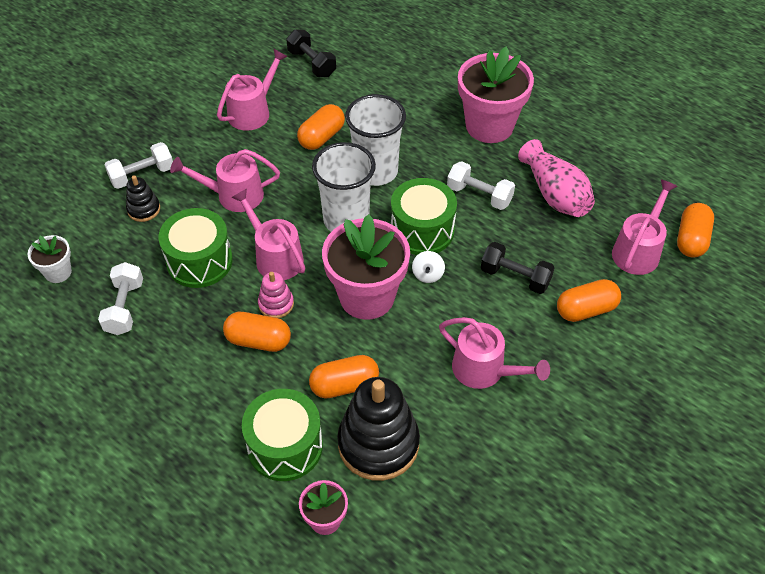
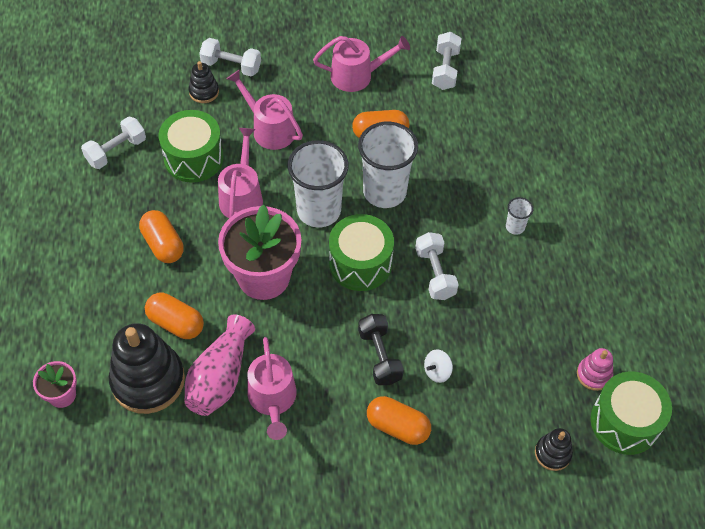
camera: 45 degrees right, 5 degrees up
(58, 272) = (108, 94): white flower pot -> none
(276, 304) = (203, 230): pink stacking toy -> pink stacking toy (594, 375)
(285, 446) = (96, 327): green drum -> green drum (624, 422)
(312, 63) = (445, 69): black dumbbell -> white dumbbell
(427, 274) = (322, 298): white spinning top -> white spinning top (437, 371)
(489, 126) = (515, 227): pink flower pot -> white cup
(555, 194) = (493, 322): pink vase -> pink vase (220, 377)
(638, 250) = (497, 422): pink watering can -> none
(691, 239) = (552, 453): orange capsule -> black stacking toy

